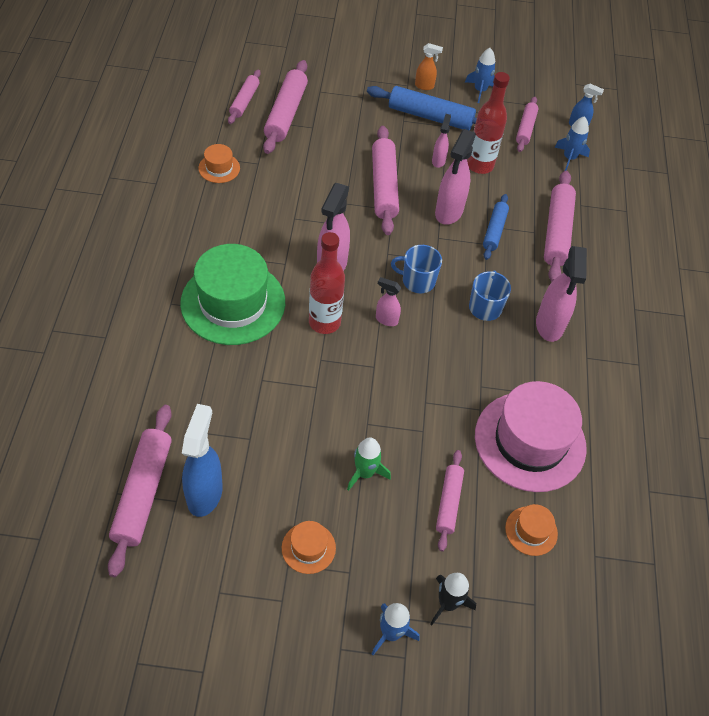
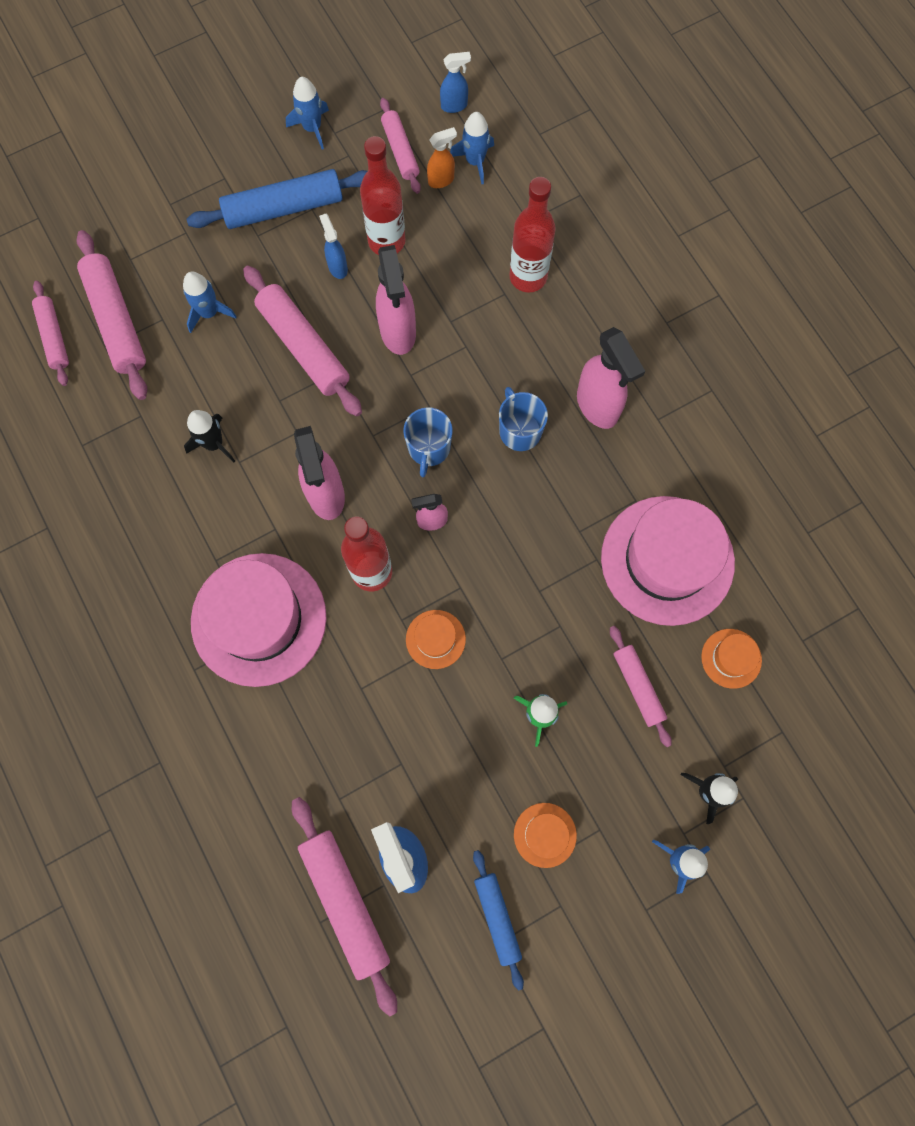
camera: 30 degrees left, 20 degrees up
(219, 168) = (102, 454): orange hat -> orange hat (435, 639)
(233, 302) = (259, 619): green hat -> pink hat
(287, 201) = (214, 444): none -> black rocket
(342, 139) = (209, 313): none -> blue rocket
(417, 281) = (429, 448): blue mug -> blue mug turned 60 degrees counterclockwise
(424, 86) = (245, 166): orange spray bottle -> orange spray bottle (441, 180)
(438, 161) = (337, 267): pink spray bottle -> blue spray bottle
(494, 231) = (462, 322): blue rolling pin -> blue rolling pin (497, 917)
(557, 232) = (528, 277): pink rolling pin -> red bottle

